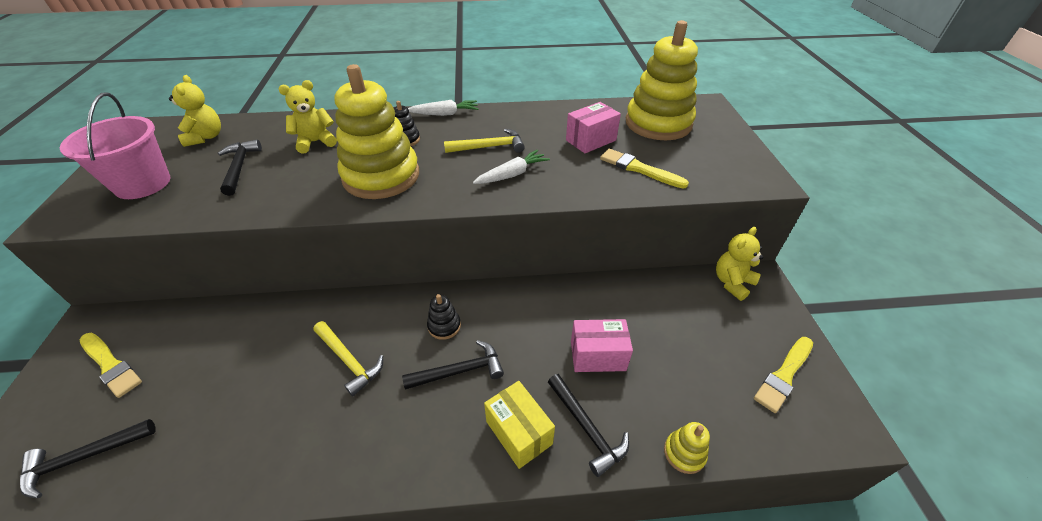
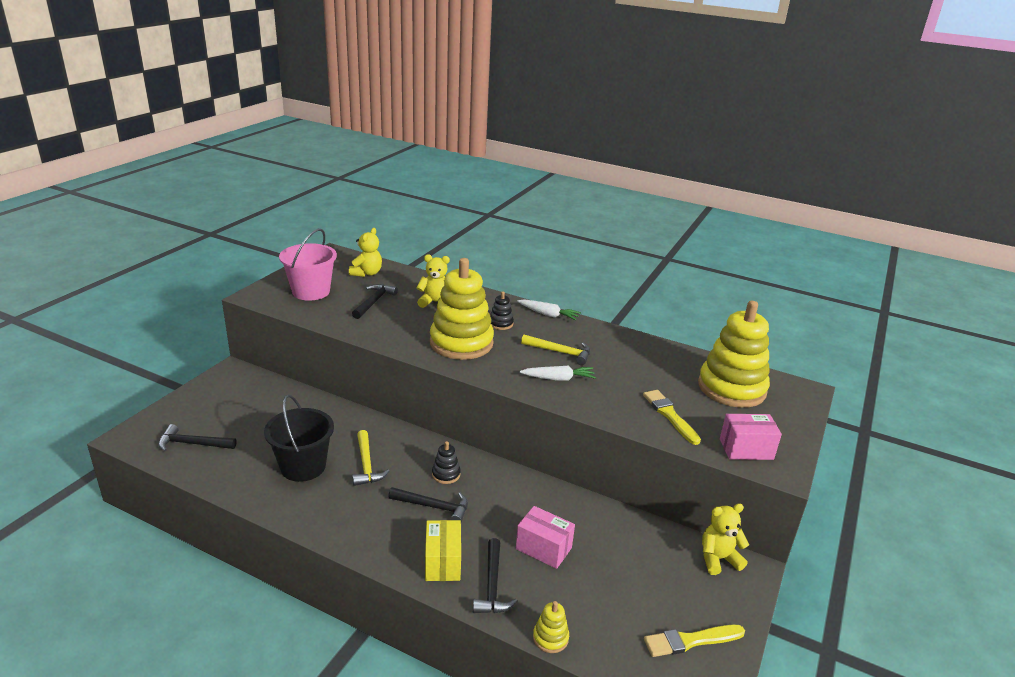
camera: 30 degrees right, 15 degrees down
(110, 365) = (232, 401): yellow brush -> none
(271, 405) = (303, 466): none -> black bucket
(591, 140) = (651, 378): pink box -> pink box (746, 449)

